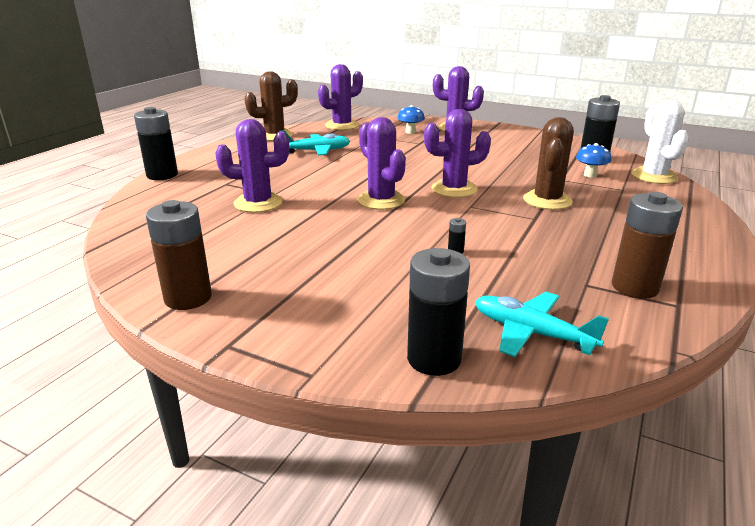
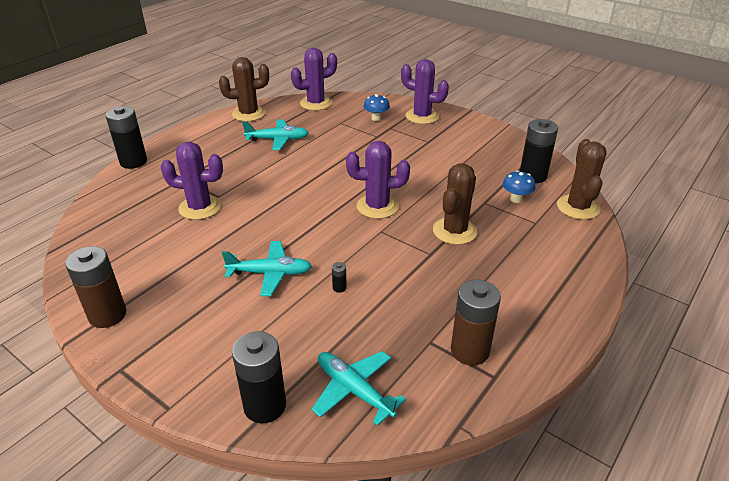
camera: 10 degrees right, 10 degrees up
(370, 246) = (270, 273): none -> turquoise plane
(381, 200) = (305, 215): purple cactus -> none
(654, 176) = (578, 207): white cactus -> brown cactus

